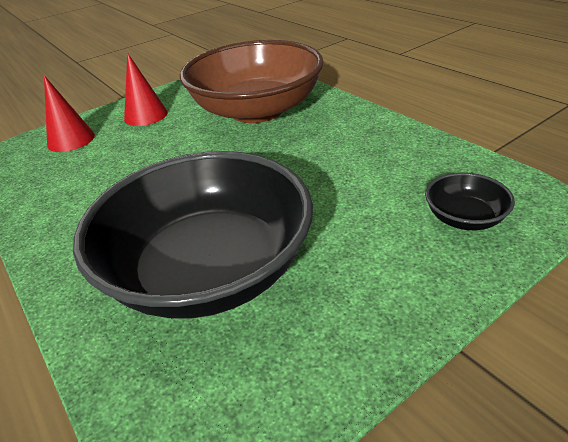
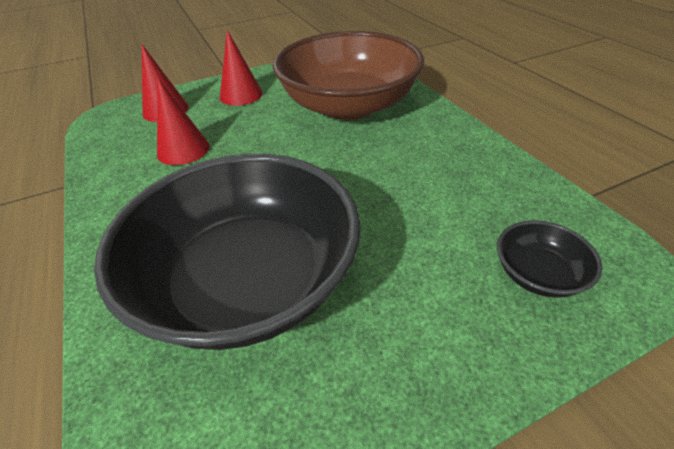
camera: 10 degrees right, 5 degrees up
(103, 172) = (183, 150): none -> red cone

